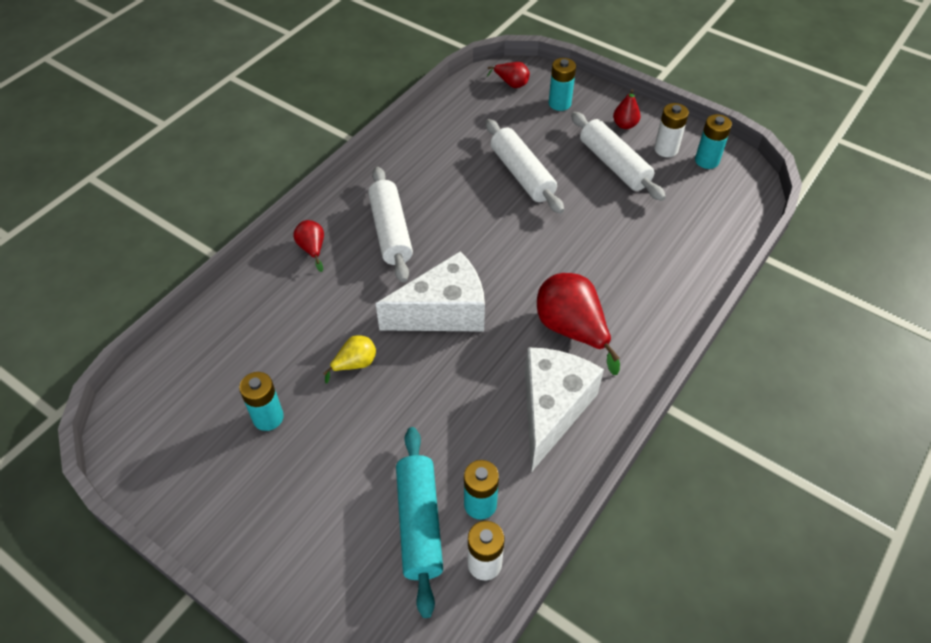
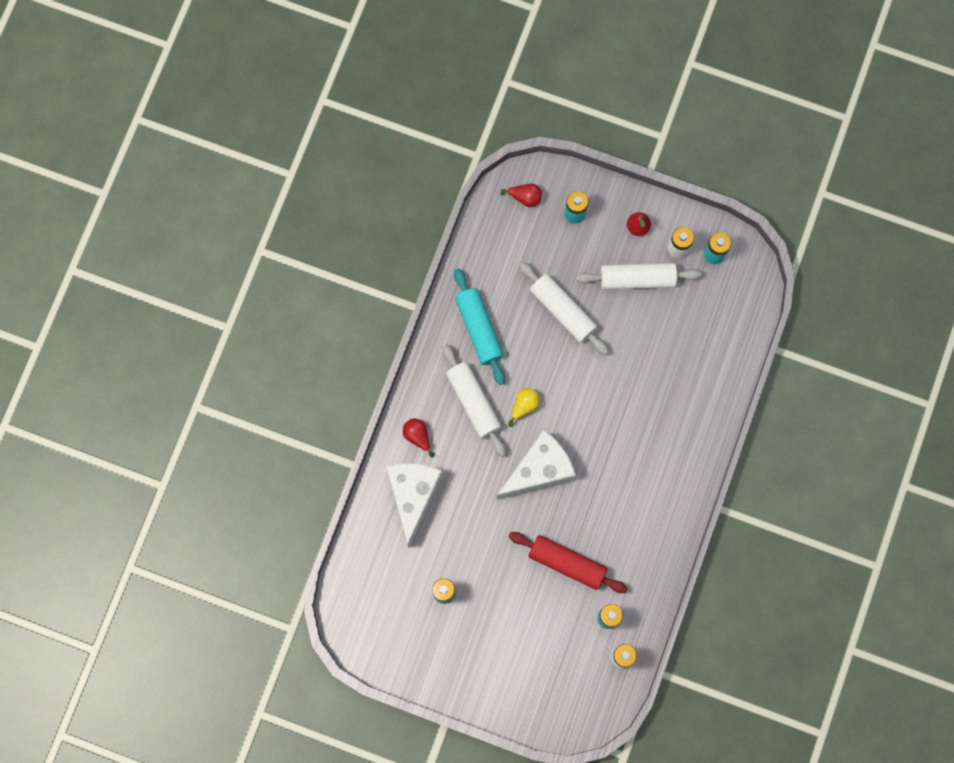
camera: 15 degrees left, 25 degrees up
(355, 364) = (489, 533): yellow pear -> yellow pear (524, 406)
(419, 523) = (572, 641): turquoise rolling pin -> turquoise rolling pin (479, 329)
(444, 422) = (567, 563): none -> red rolling pin
(552, 409) = (638, 533): white cheese -> white cheese (413, 496)
(572, 330) = (638, 461): red pear -> none
(614, 165) = (637, 279): white rolling pin -> white rolling pin turned 45 degrees counterclockwise

